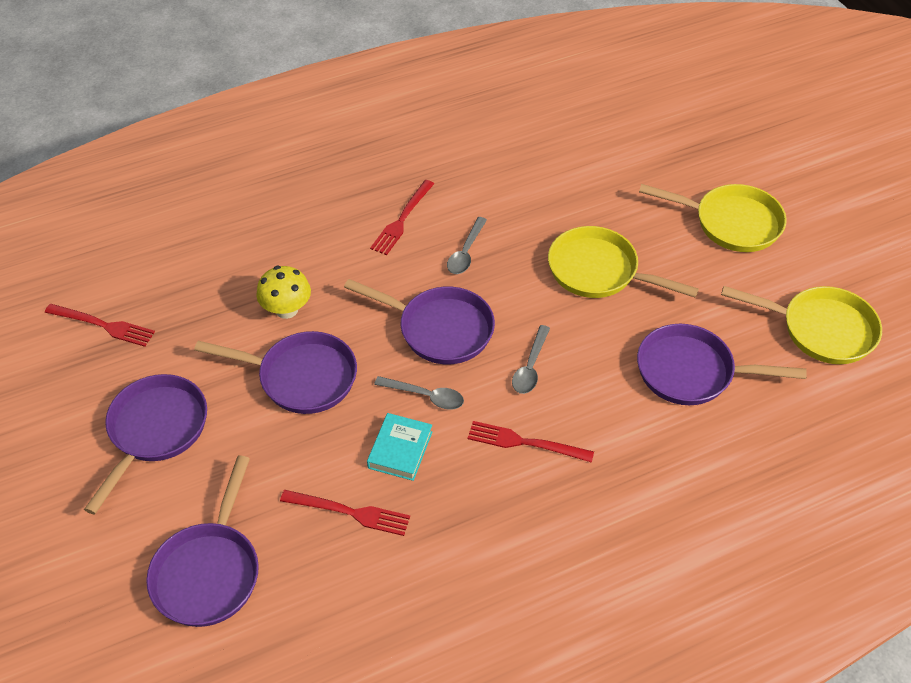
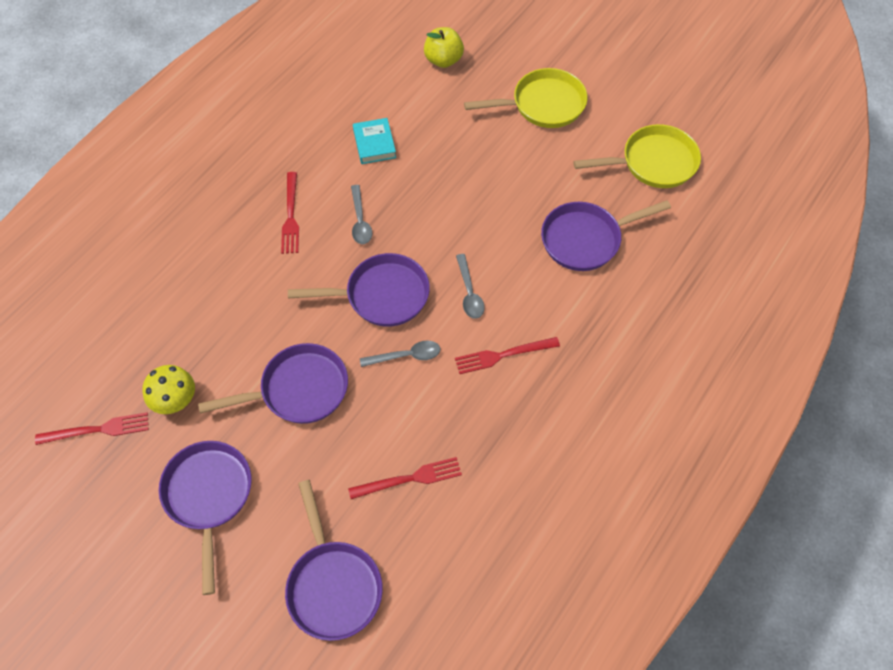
camera: 30 degrees left, 10 degrees up
(286, 309) = (247, 338): yellow mushroom -> yellow mushroom (175, 400)
(400, 450) = (415, 409): turquoise book -> turquoise book (374, 144)
(598, 271) = (471, 189): yellow pan -> none
(651, 140) = (443, 60): none -> yellow apple

